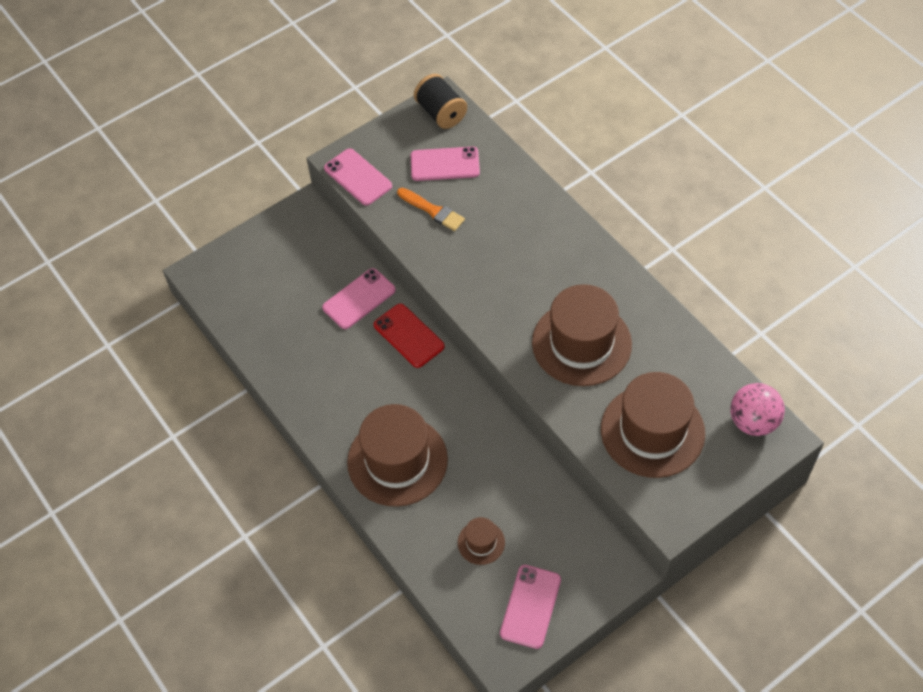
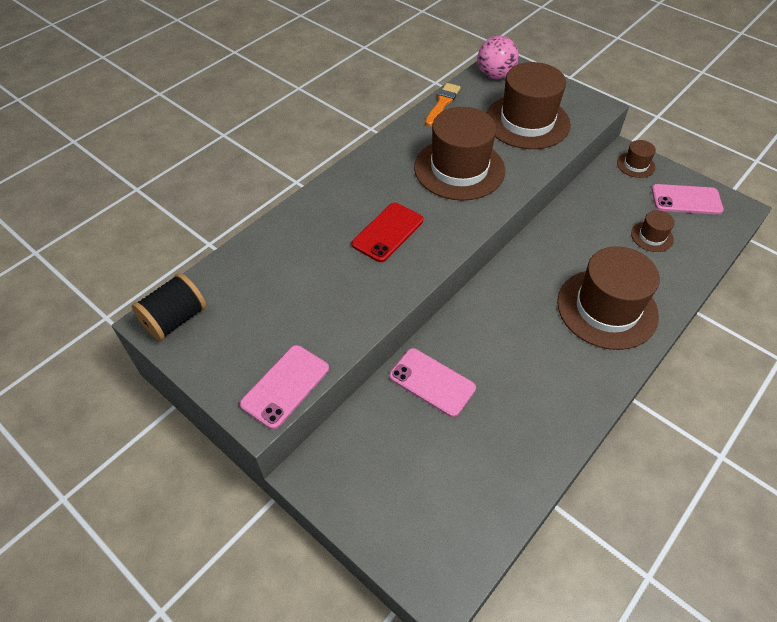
camera: 105 degrees left, 5 degrees down
(409, 336) = (465, 326): red phone -> red phone (388, 232)
(433, 210) = (326, 301): orange brush -> orange brush (442, 103)
(445, 164) = (257, 302): pink phone -> none
(602, 574) = (635, 165): none -> brown hat

